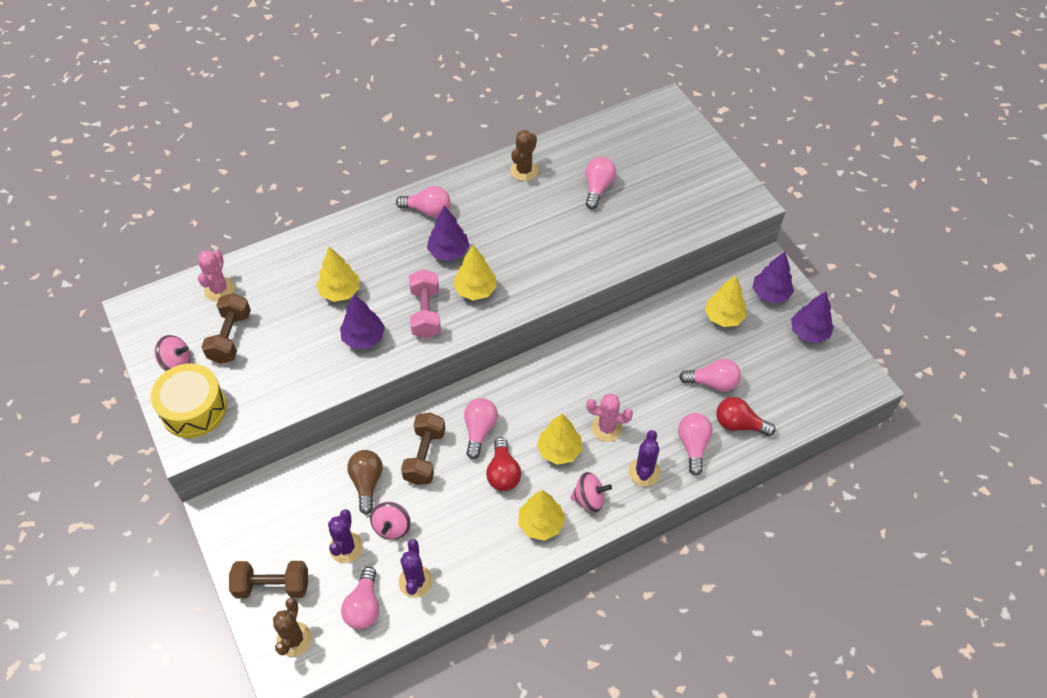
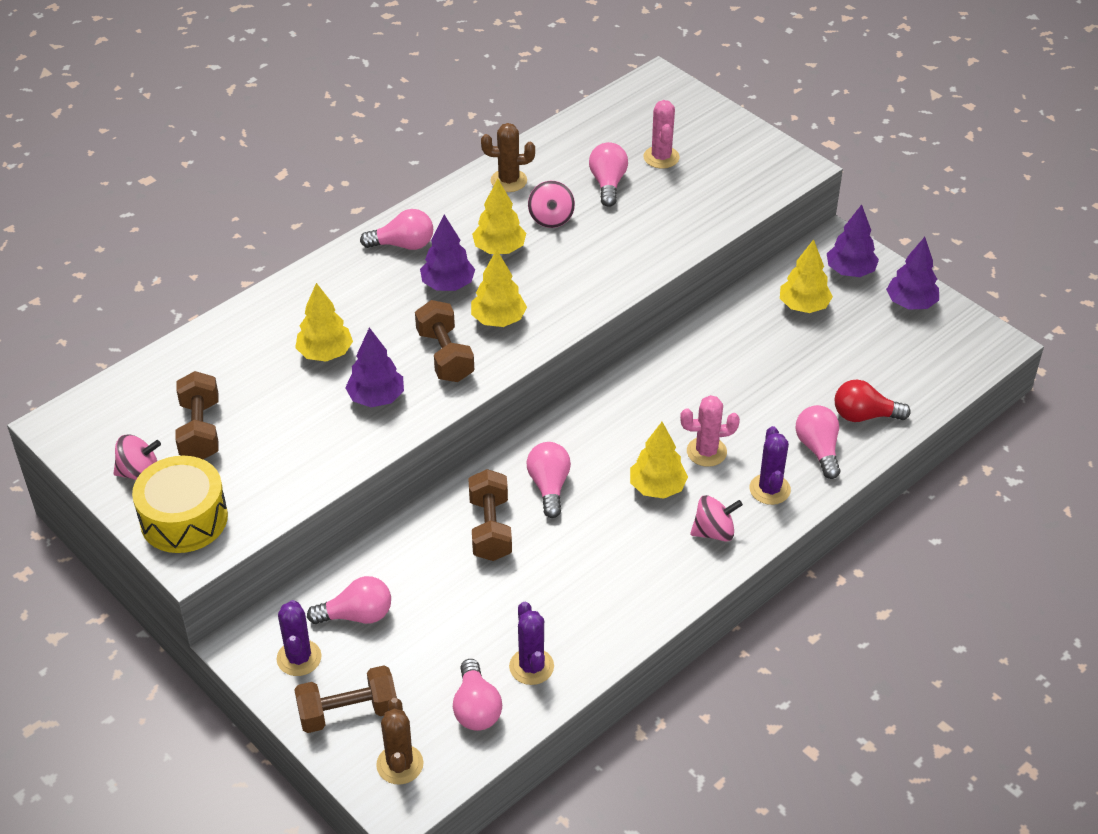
camera: 15 degrees left, 10 degrees down
(219, 289) = (163, 381): pink cactus -> pink cactus (661, 157)
(346, 547) = (428, 649): purple cactus -> purple cactus (299, 658)
(367, 483) = (427, 573): brown light bulb -> none
(392, 527) = (478, 614): pink spinning top -> pink spinning top (551, 218)
(426, 313) = (445, 356): pink dumbbell -> brown dumbbell
(503, 473) = (596, 526): red light bulb -> none
(524, 171) = (508, 181): brown cactus -> brown cactus turned 75 degrees clockwise
(541, 524) = (664, 571): yellow tree -> yellow tree (499, 249)
(713, 382) = (816, 378): pink light bulb -> pink light bulb (357, 615)

